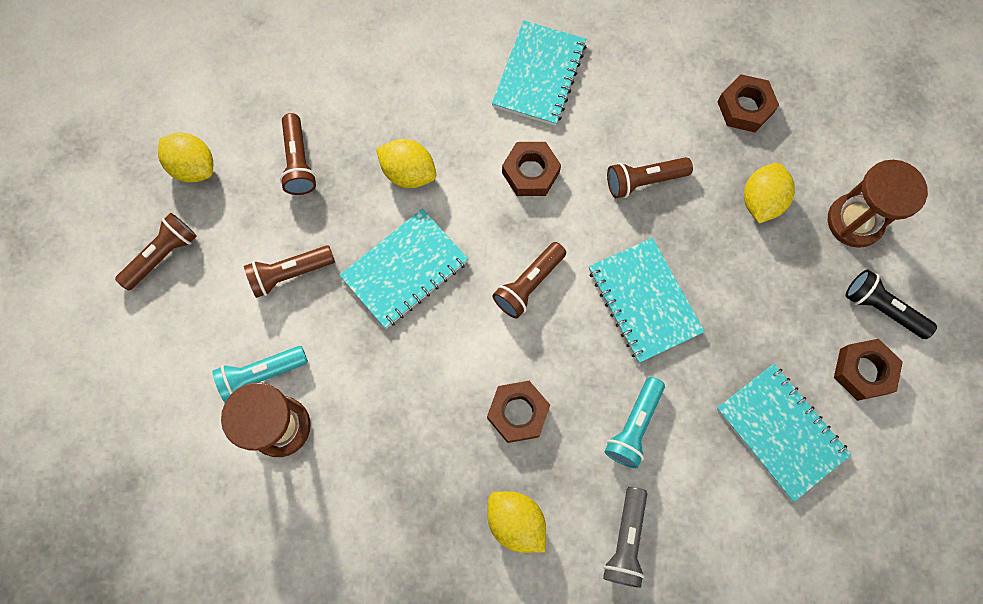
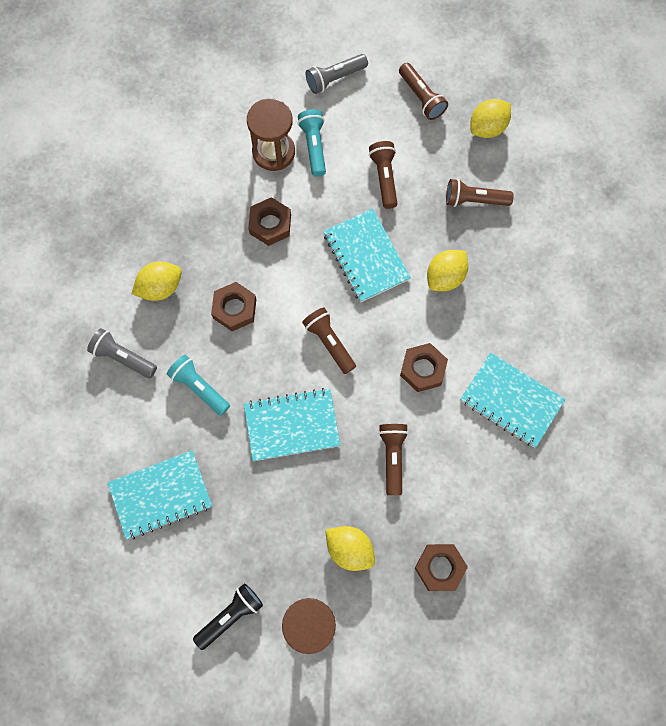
camera: 105 degrees right, 0 degrees up
(151, 374) = (335, 79): none -> grey flashlight
(863, 371) = (185, 579): brown nut -> brown nut (270, 224)

